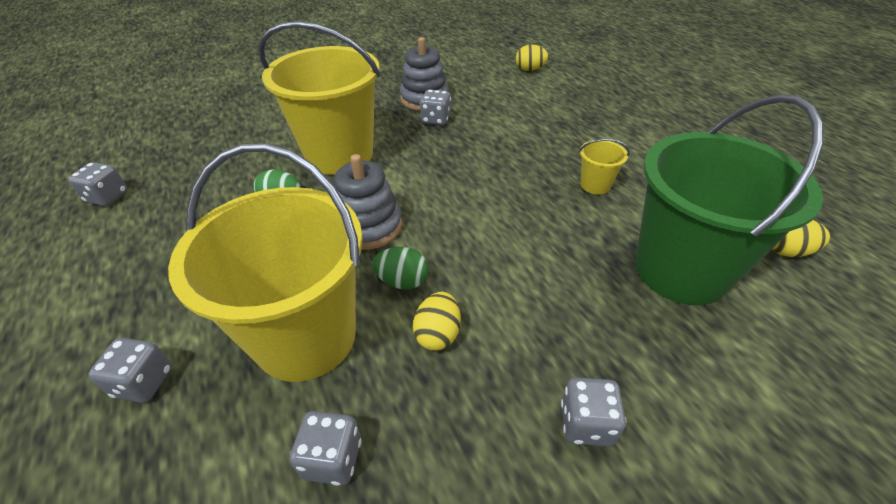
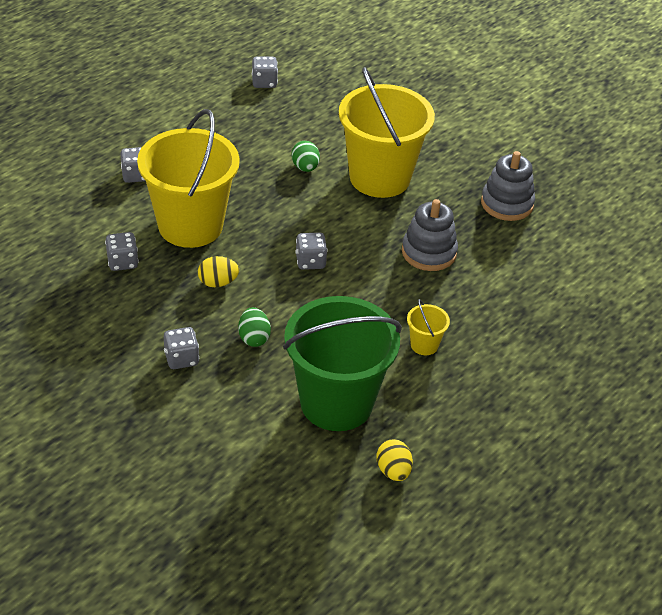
camera: 65 degrees right, 0 degrees up
(368, 226) = (300, 222): grey stacking toy -> grey stacking toy (429, 252)
(402, 281) = (254, 255): green egg -> green egg (254, 338)
(436, 120) = (472, 221): grey dice -> grey dice (310, 261)
(530, 69) = (630, 270): yellow egg -> none

